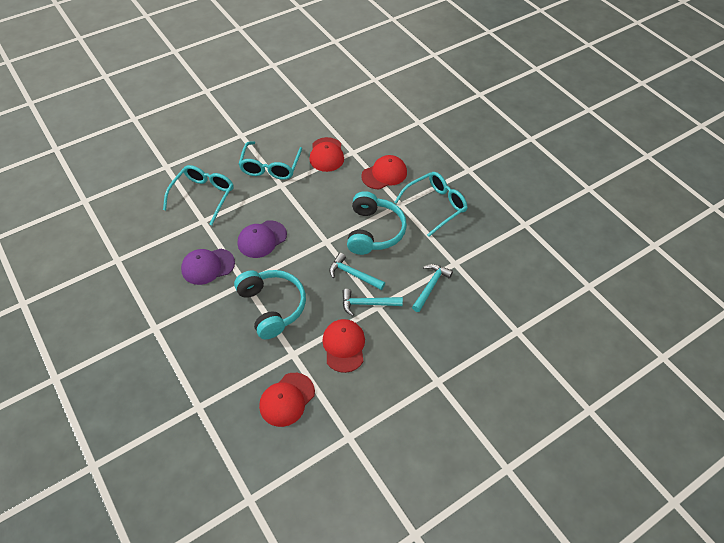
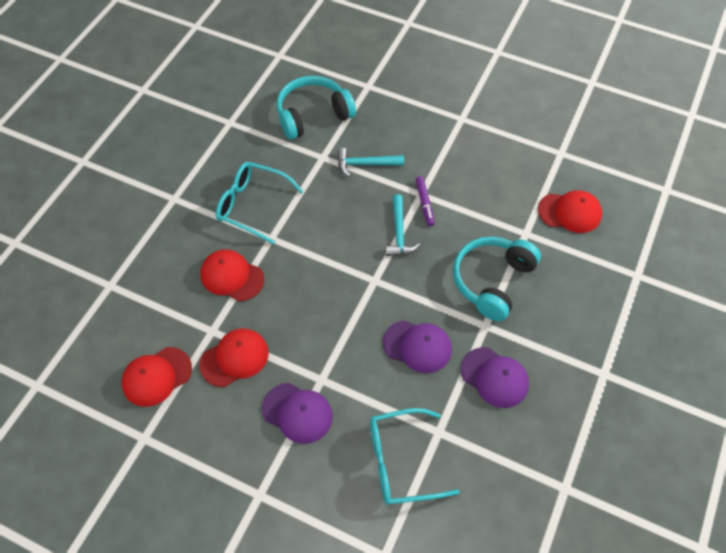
camera: 120 degrees left, 5 degrees up
(270, 167) = (297, 413): turquoise glasses -> purple cap
(344, 346) = (484, 198): red cap -> red cap (157, 376)
(367, 304) = (424, 203): turquoise hammer -> purple marker
(374, 231) = (328, 243): turquoise headphones -> turquoise headphones (313, 115)

